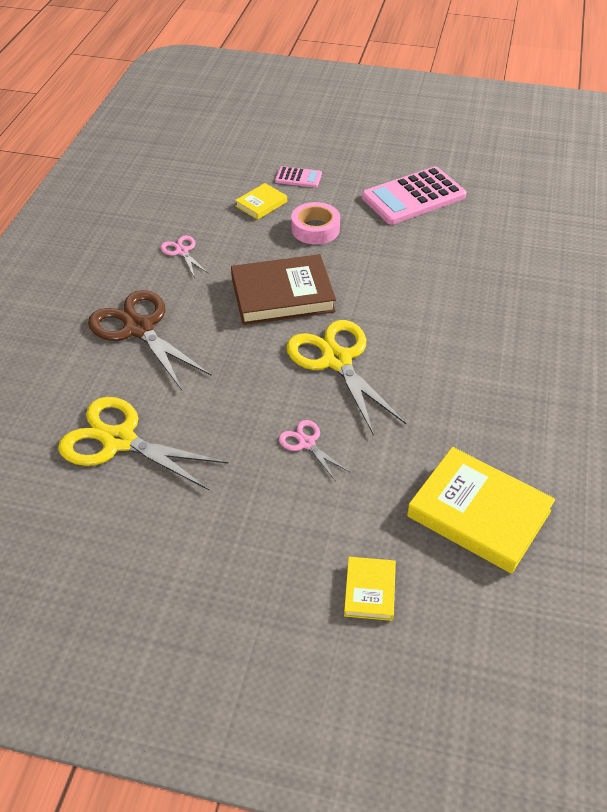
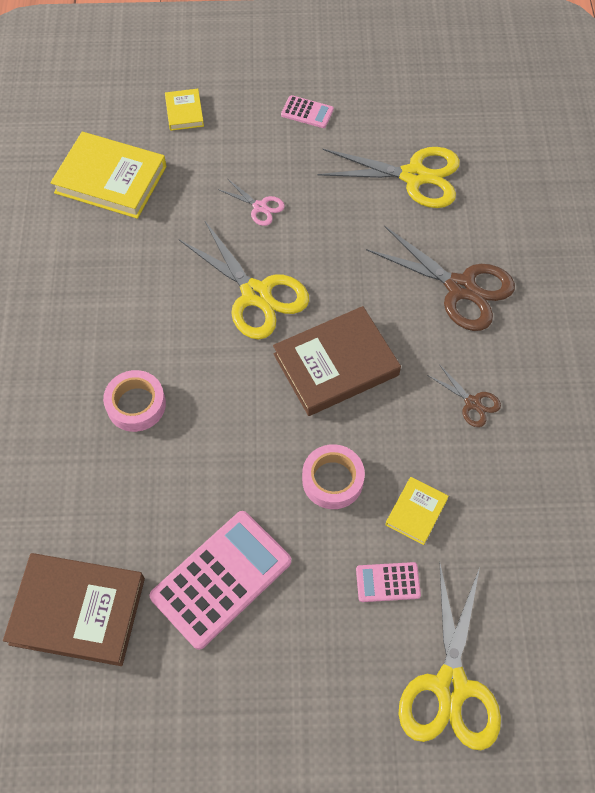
camera: 165 degrees right, 15 degrees up
(182, 251) = (472, 403): pink scissors -> brown scissors
(205, 552) = (307, 112): none -> pink calculator
(280, 135) = (450, 686): none -> yellow scissors
(466, 299) = (136, 405): none -> pink tape
(517, 199) = (77, 611): none -> brown book

